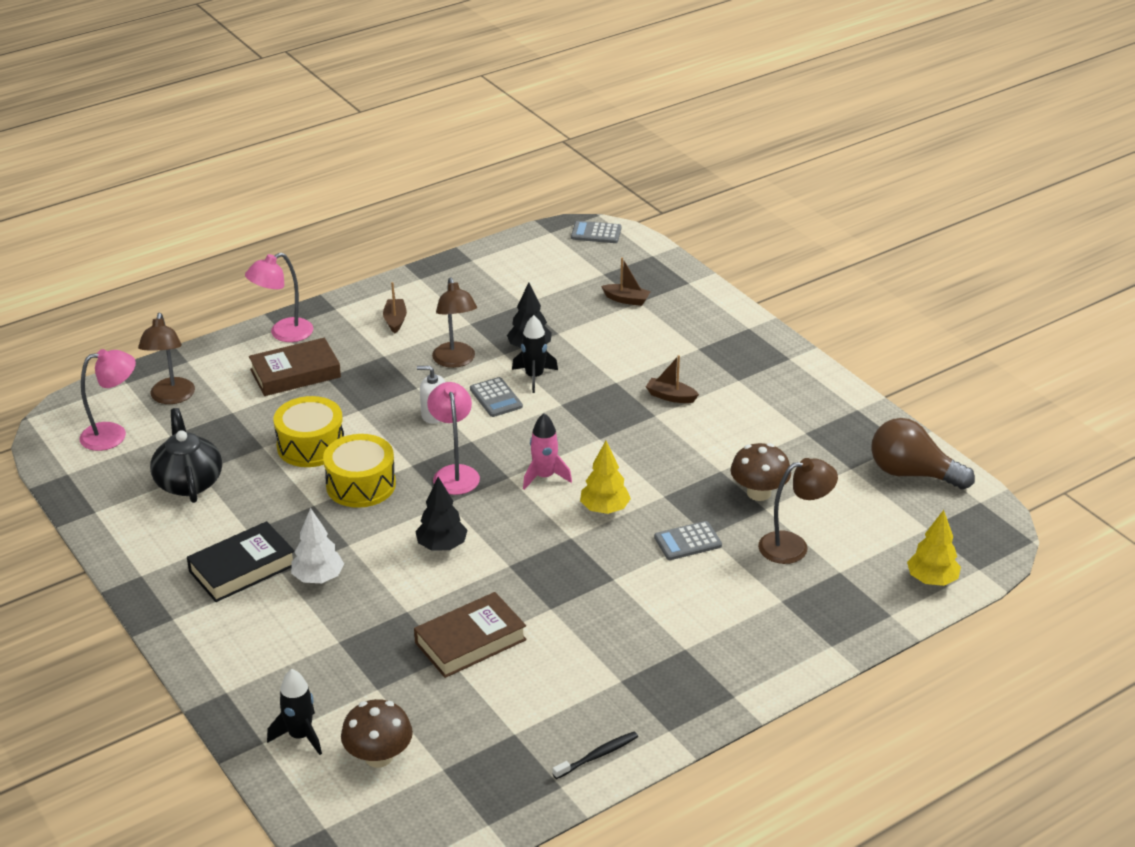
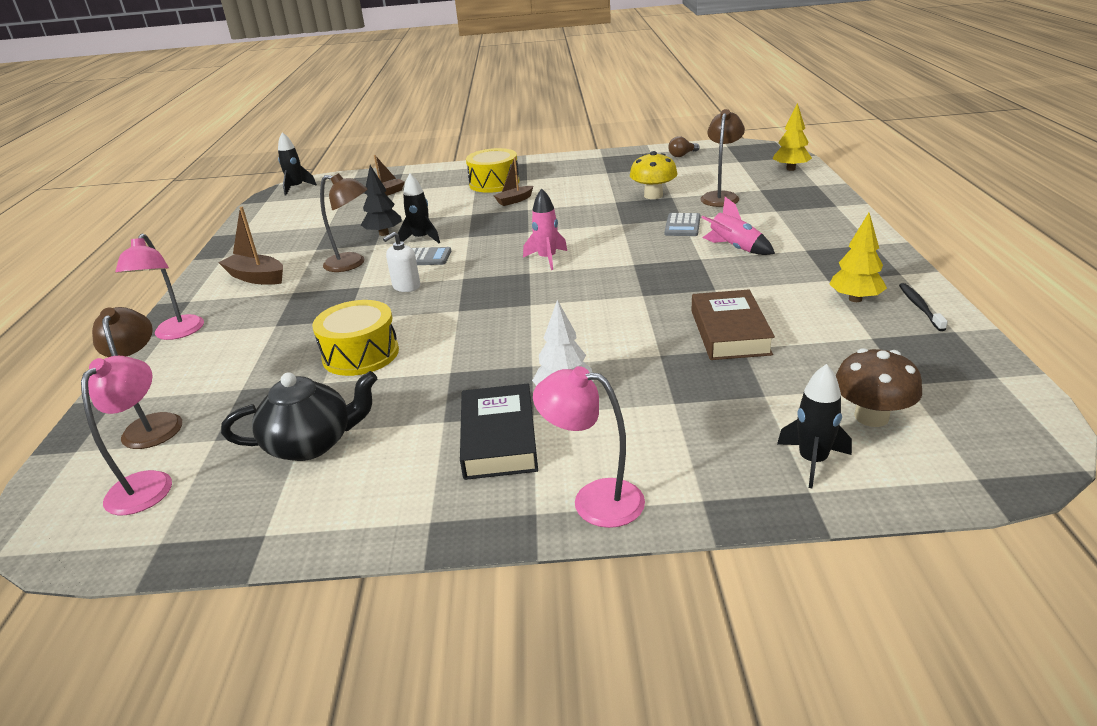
camera: 55 degrees left, 5 degrees down
(171, 397) = (154, 423): brown lamp -> brown lamp turned 135 degrees counterclockwise
(189, 482) = (311, 444): black teapot -> black teapot turned 150 degrees clockwise
(295, 373) = (243, 340): brown book -> none
(361, 485) = (453, 340): yellow drum -> yellow drum (494, 183)
(395, 320) = (256, 277): brown boat -> brown boat, size x1.53
(442, 546) = (586, 319): black tree -> none
(454, 473) = (495, 293): pink lamp -> pink lamp (594, 500)
(596, 233) = (296, 188): grey calculator -> black rocket
(604, 509) = (613, 245): yellow tree -> yellow tree (855, 299)
(654, 596) = (735, 248): none -> pink rocket
(759, 493) = (653, 195): brown mushroom -> yellow mushroom
(912, 473) = (682, 155): brown light bulb -> brown light bulb, size x0.49

